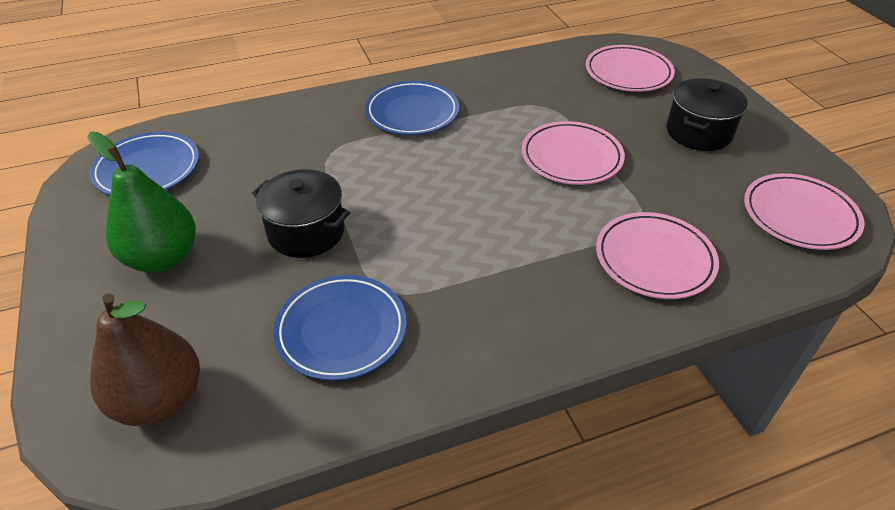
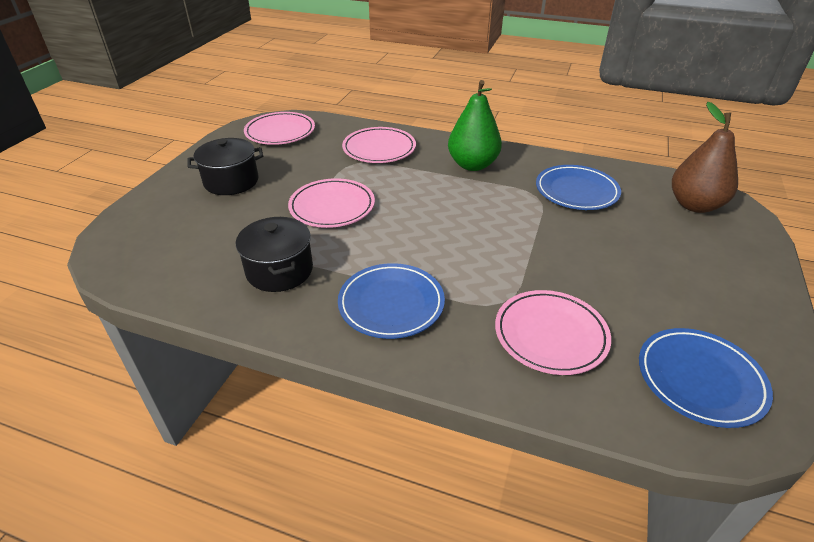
camera: 140 degrees left, 5 degrees down
(163, 258) = (688, 279): green pear -> green pear (472, 165)
(306, 232) = (566, 247): black pot -> black pot (279, 270)
(628, 73) = (171, 241): pink plate -> pink plate (550, 335)

